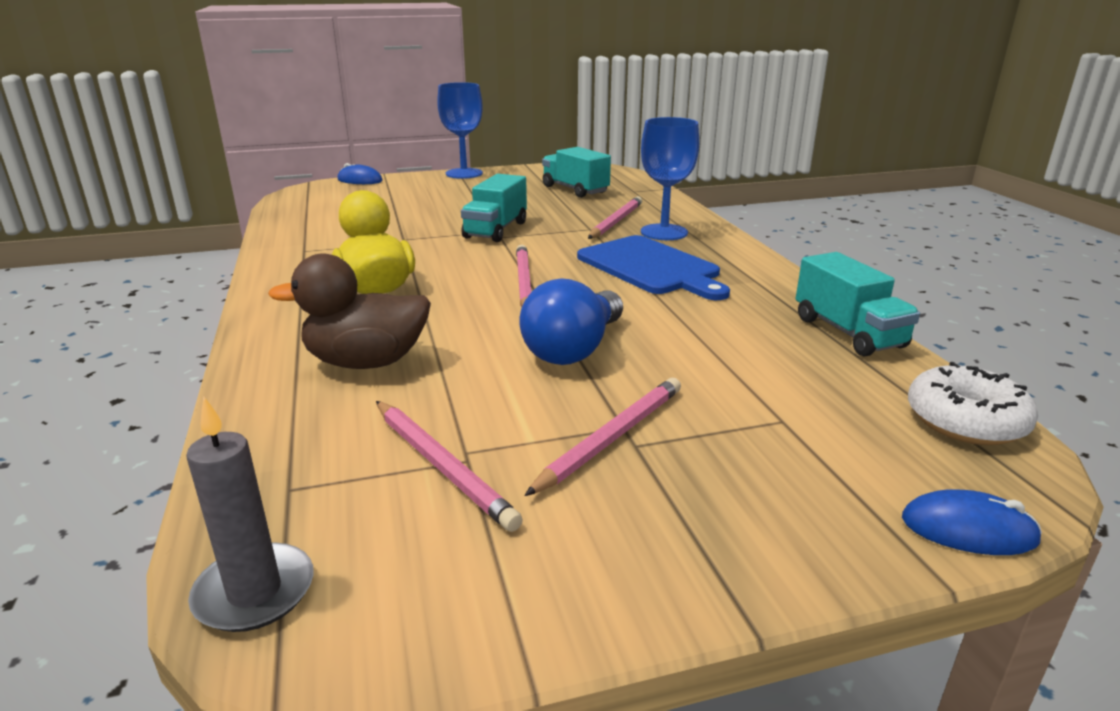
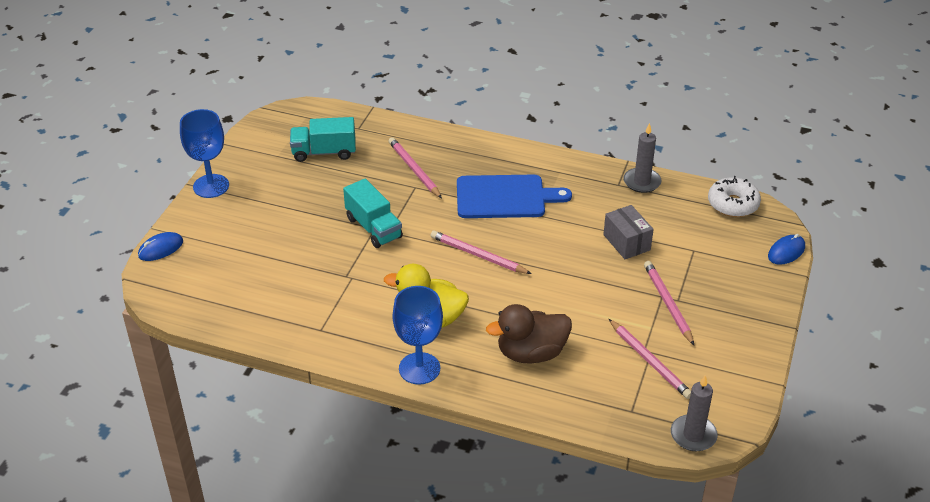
camera: 55 degrees left, 15 degrees up
(366, 362) = (531, 353): brown duck -> brown duck turned 45 degrees clockwise
(441, 465) = (649, 361): pink pencil -> pink pencil turned 60 degrees clockwise
(574, 349) = (580, 276): blue light bulb -> none
(664, 232) = (455, 161): blue goblet -> blue goblet (419, 368)
(700, 360) = (626, 242): none -> grey box
(848, 332) = (642, 182): turquoise truck -> grey candle

